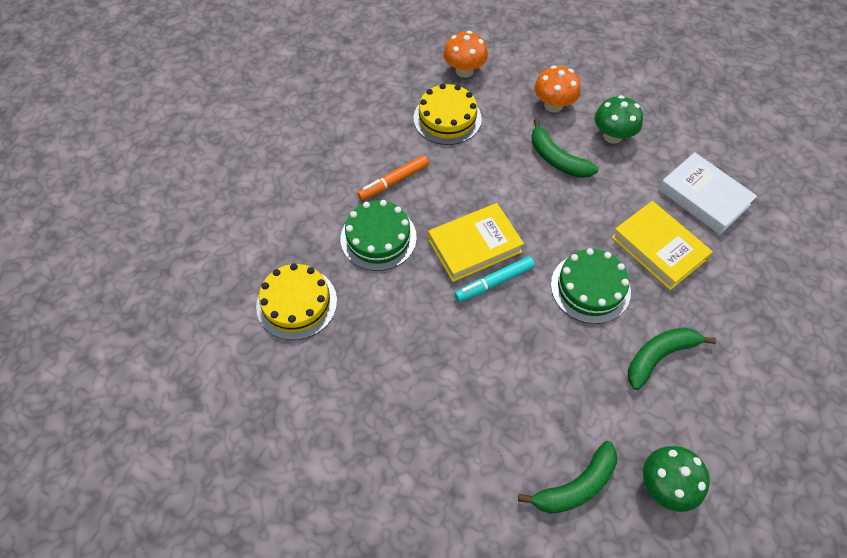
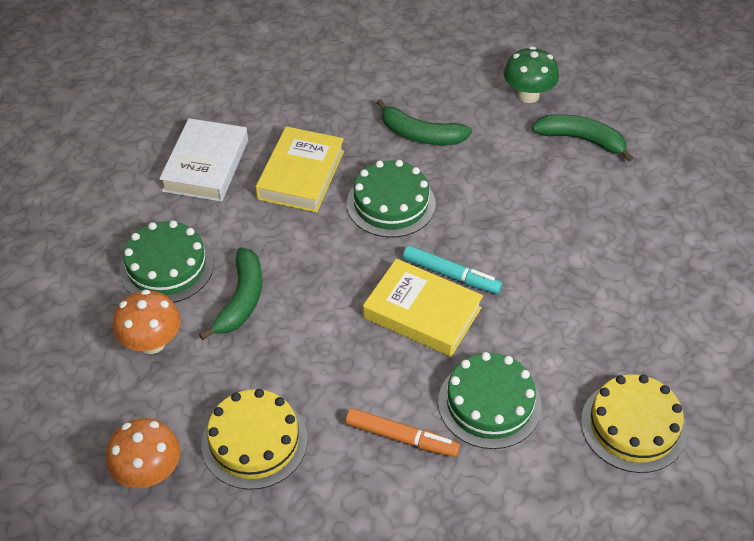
camera: 125 degrees left, 10 degrees down
(612, 136) = (167, 267): green mushroom -> green cake

